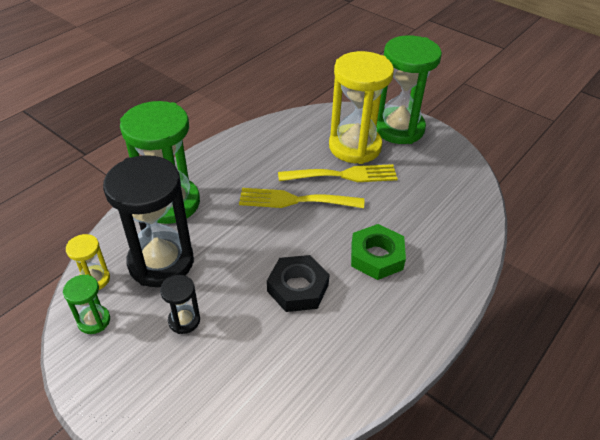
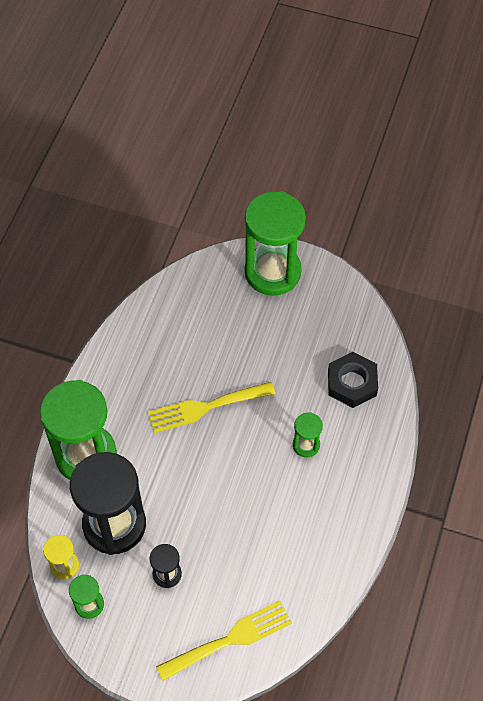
camera: 20 degrees left, 15 degrees up
(298, 288) = (249, 505): black nut -> black nut (352, 383)
(343, 175) = (240, 358): yellow fork -> yellow fork (230, 639)
(355, 147) = (237, 314): yellow hourglass -> none
(376, 256) = (306, 445): green nut -> green hourglass

